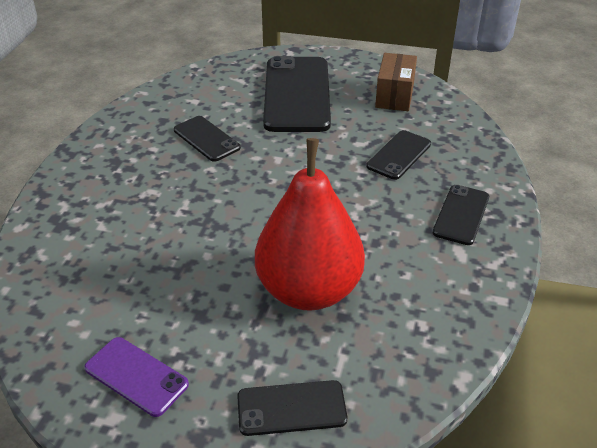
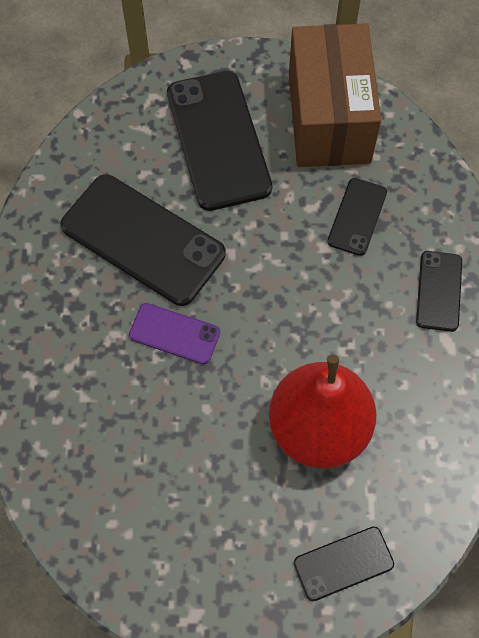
camera: 15 degrees left, 25 degrees up
(136, 376) = (196, 567): purple phone -> purple phone (174, 334)
(206, 139) = (142, 240): black phone -> black phone, size x1.93
(394, 96) = (329, 118): brown box -> brown box, size x1.91

